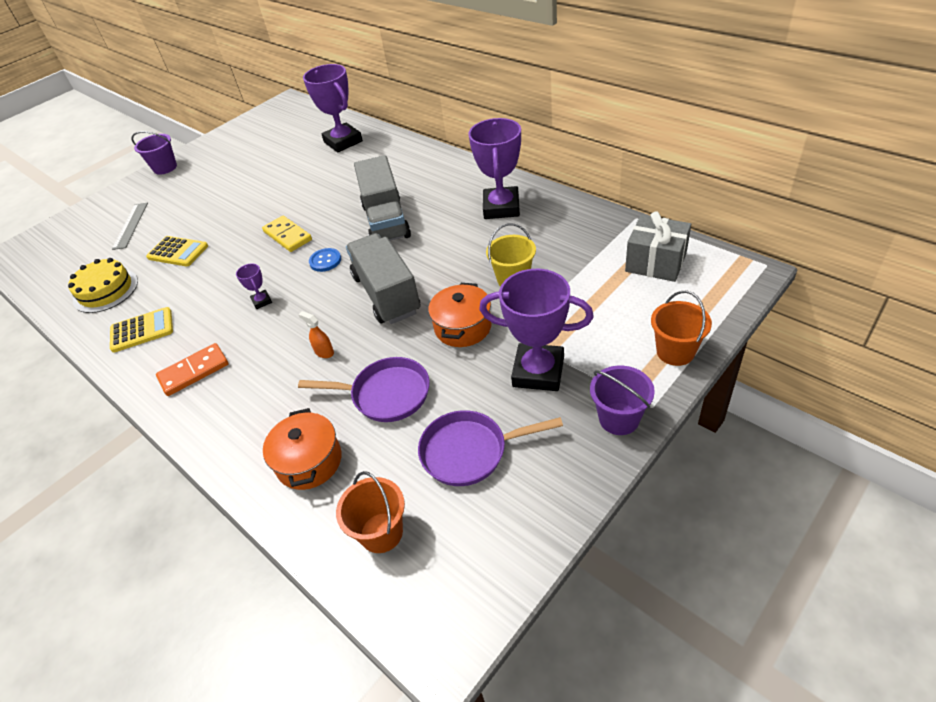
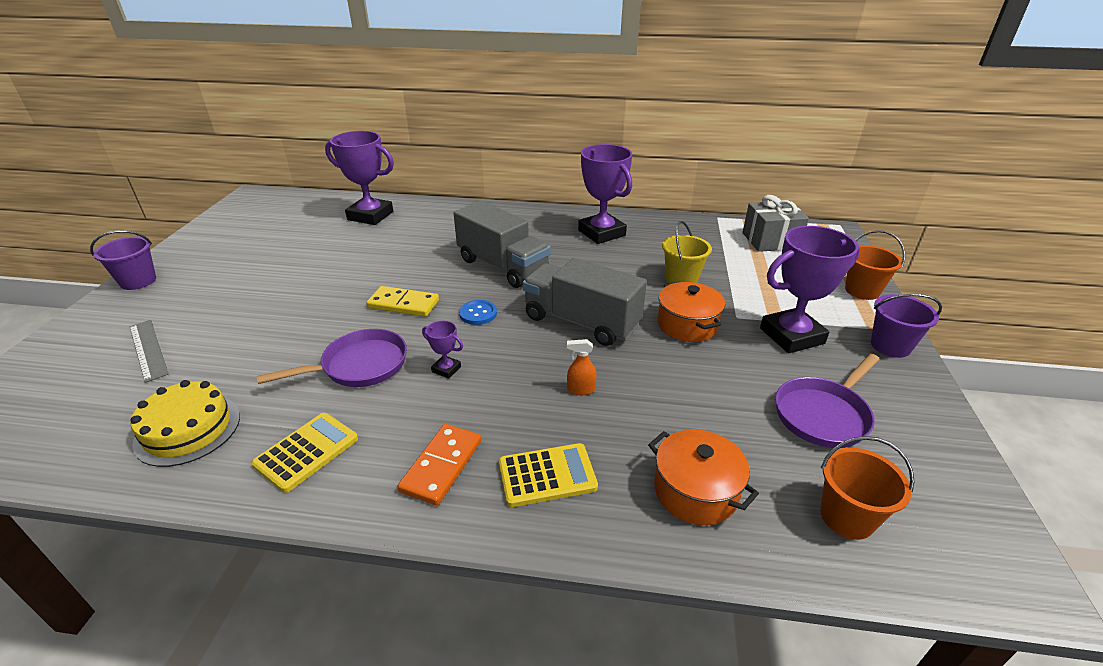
camera: 40 degrees left, 10 degrees down
(178, 252) = (264, 356): yellow calculator -> yellow calculator (547, 475)
(386, 394) = (691, 401): purple pan -> purple pan (359, 366)

